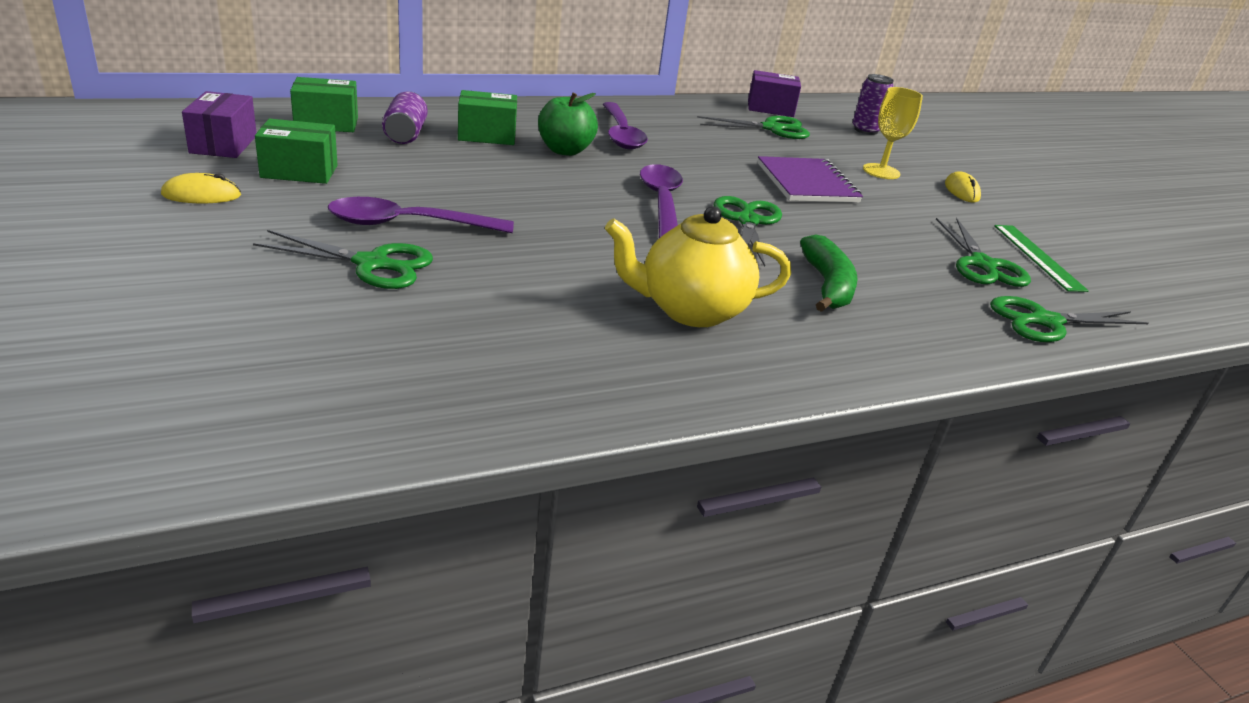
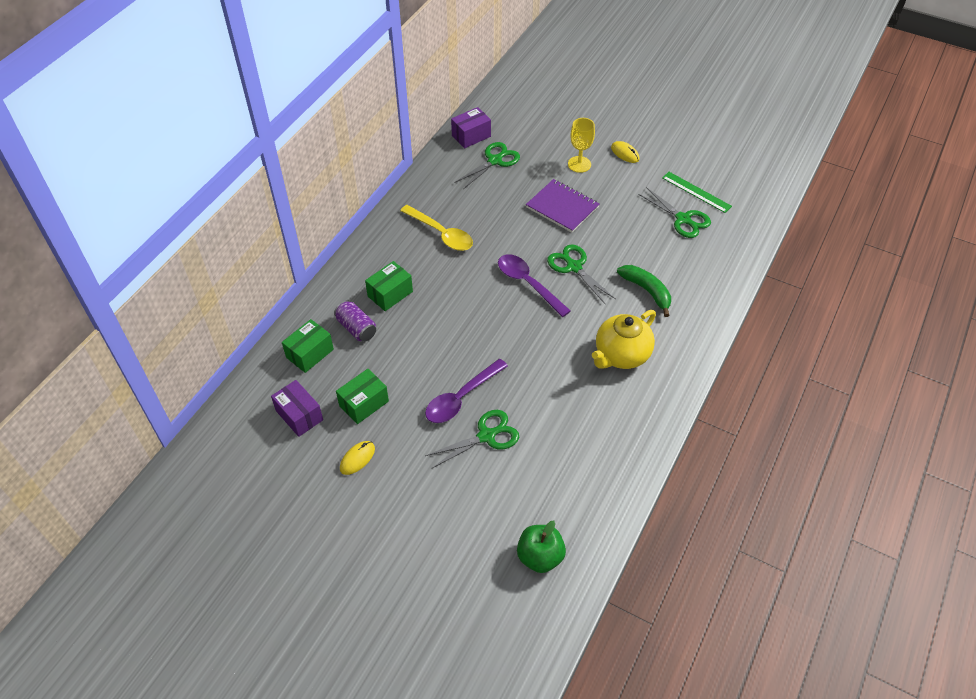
camera: 35 degrees left, 20 degrees up
(565, 150) = (439, 275): green apple -> green apple (540, 556)
(621, 134) = (441, 233): purple spoon -> yellow spoon
(866, 130) = (534, 121): purple can -> none
(1045, 321) = (734, 245): green scissors -> none

